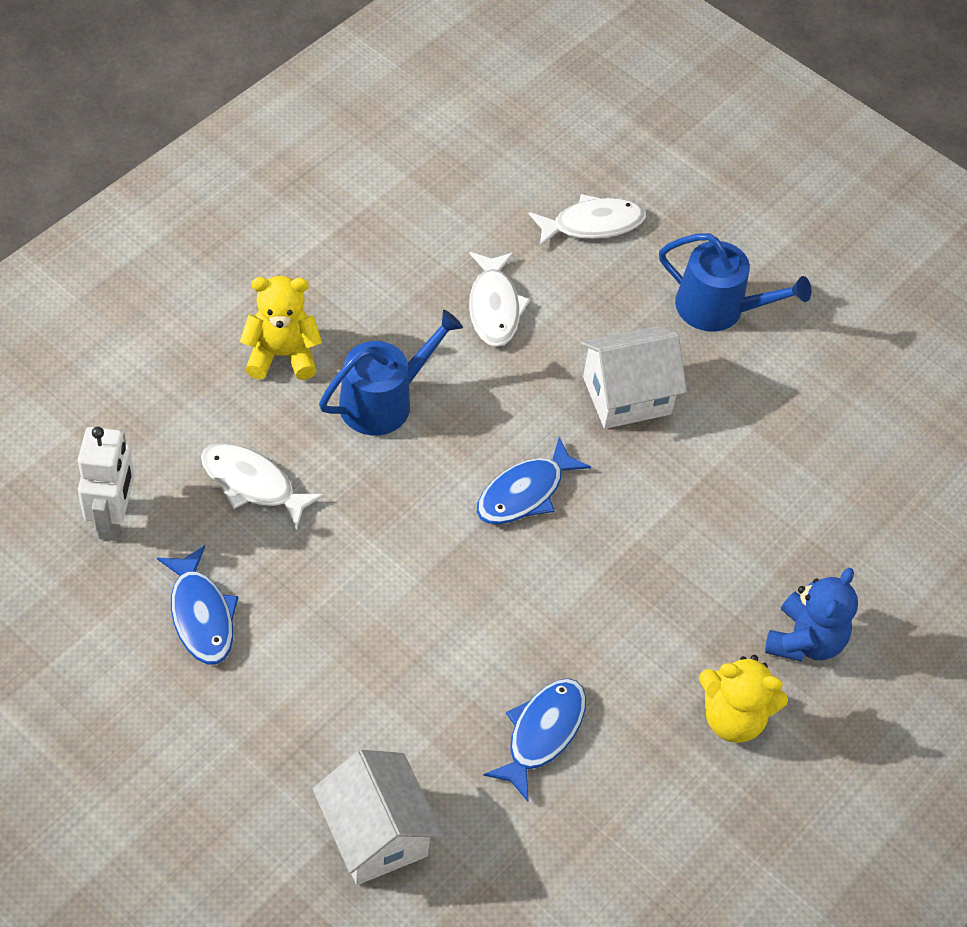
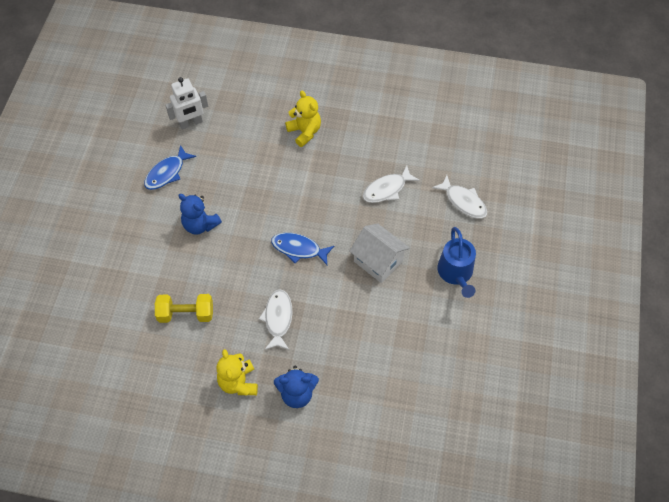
camera: 65 degrees right, 5 degrees up
(253, 484) = (236, 156): white fish -> white fish (278, 319)
(363, 617) = (200, 225): none -> blue teddy bear
(375, 834) = (107, 279): white house -> none
(383, 401) = (308, 177): blue watering can -> none
(542, 733) = (186, 314): blue fish -> yellow dumbbell

